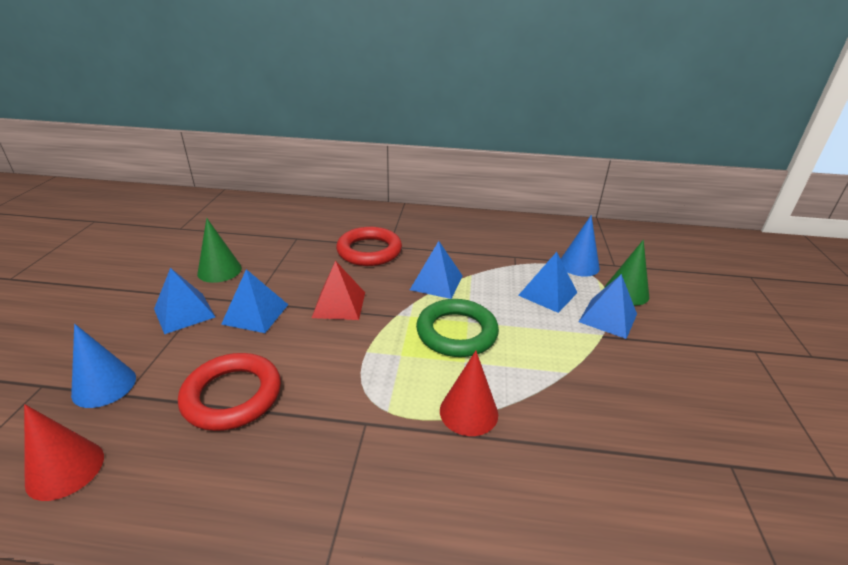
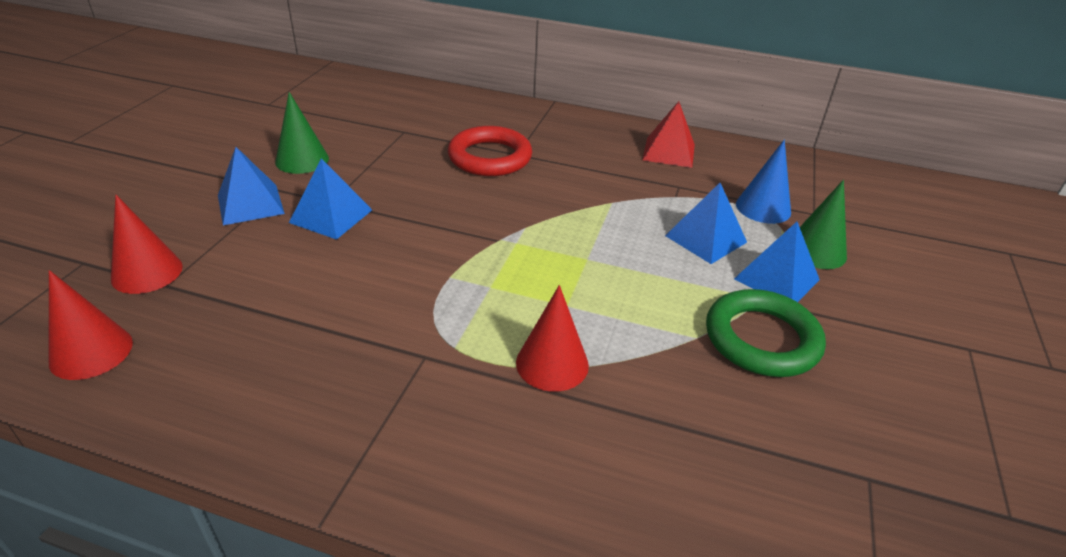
camera: 10 degrees right, 5 degrees up
(104, 386) = (147, 272): blue cone -> red cone
(232, 396) = (282, 303): red ring -> none
(339, 304) = (433, 218): red pyramid -> red pyramid (669, 152)
(436, 282) = (563, 206): blue pyramid -> none
(456, 332) = (568, 270): green ring -> green ring (761, 339)

